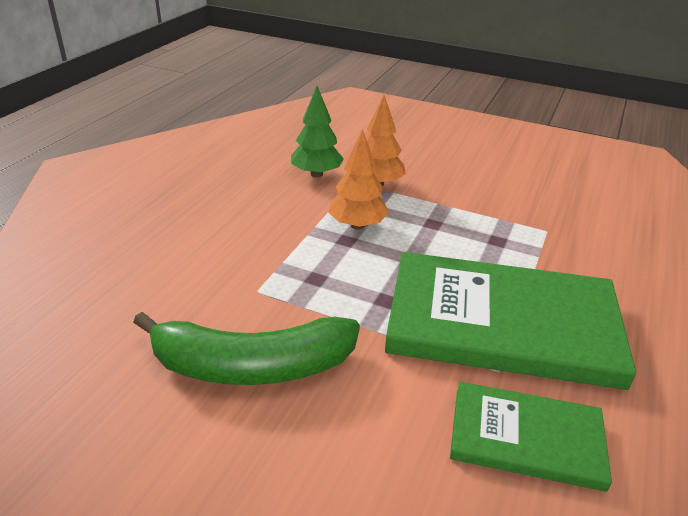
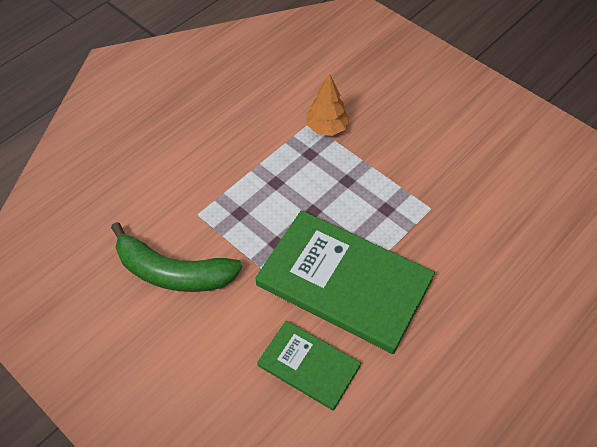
camera: 20 degrees right, 20 degrees up
(316, 174) = (284, 106): green tree -> none
(357, 225) = (290, 169): orange tree -> none

